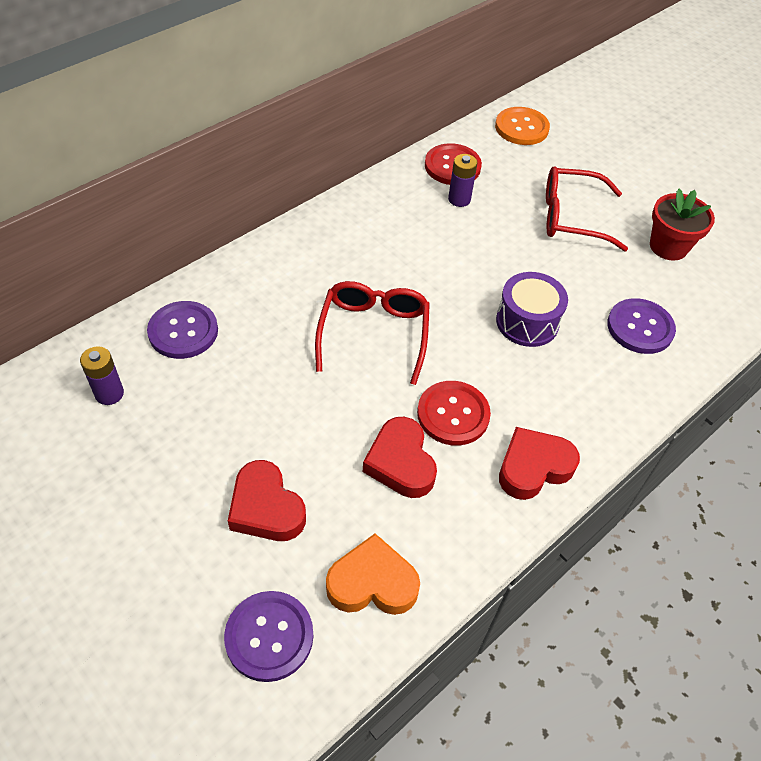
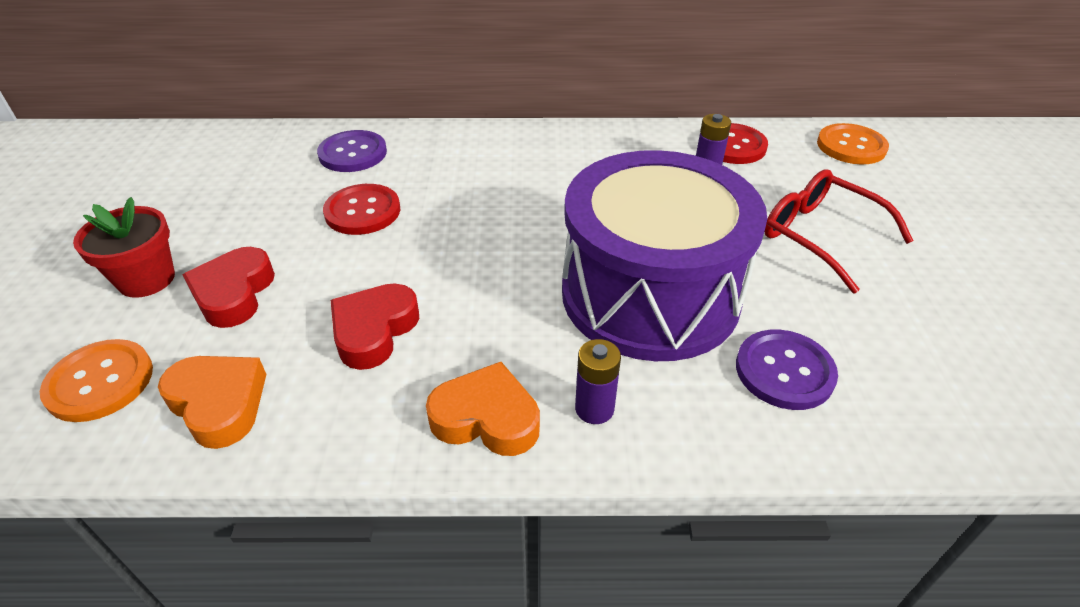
camera: 45 degrees right, 10 degrees down
(109, 393) = (254, 164): purple battery -> purple battery (594, 409)
(269, 636) = (100, 382): purple button -> orange button
(374, 333) = (489, 226): red glasses -> none
(453, 414) = (472, 324): red button -> red button (362, 211)
(527, 322) = (650, 294): purple drum -> purple drum, size x2.17
(533, 467) = (486, 418): red heart -> orange heart
(668, 246) = (924, 317): red flower pot -> red flower pot (146, 279)

